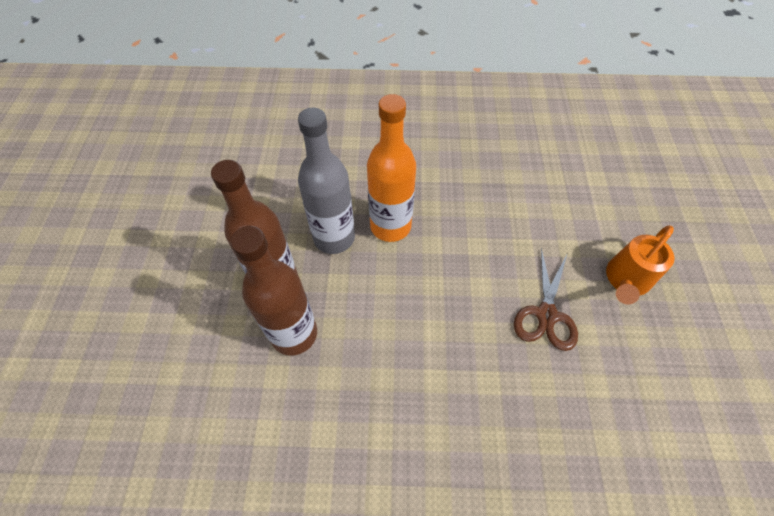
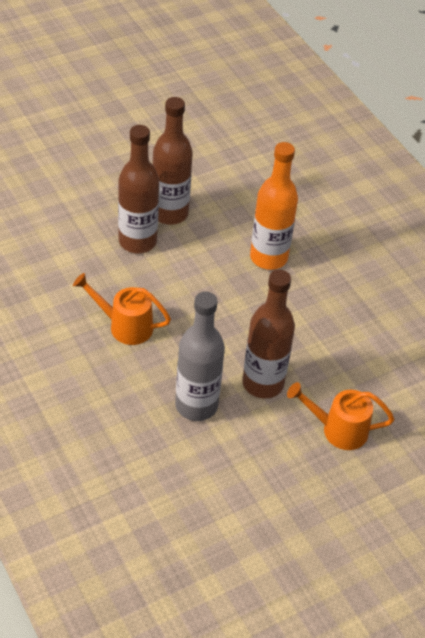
camera: 55 degrees right, 10 degrees down
(334, 238) = (231, 228): grey bottle -> grey bottle (196, 405)
(407, 413) = (124, 326): none -> orange watering can
(546, 314) = (263, 383): brown scissors -> brown bottle

